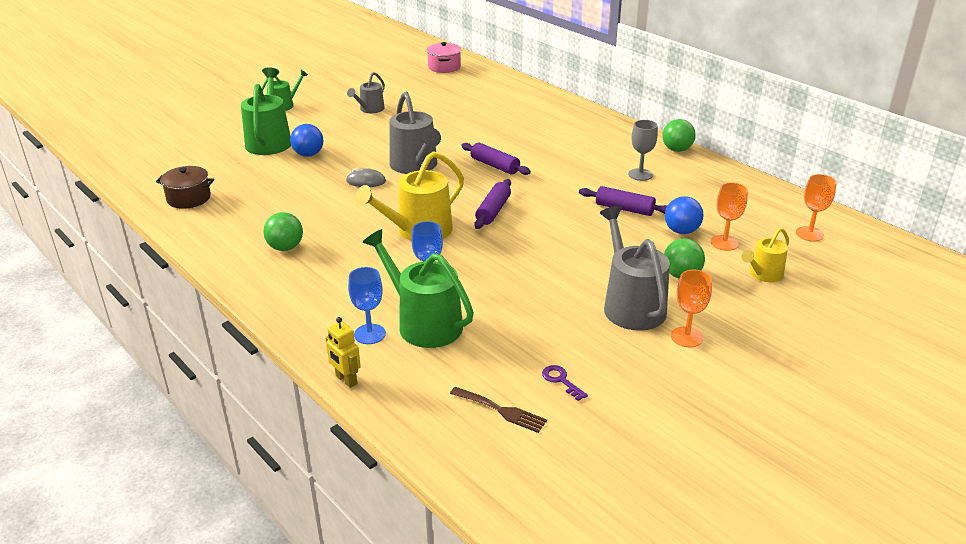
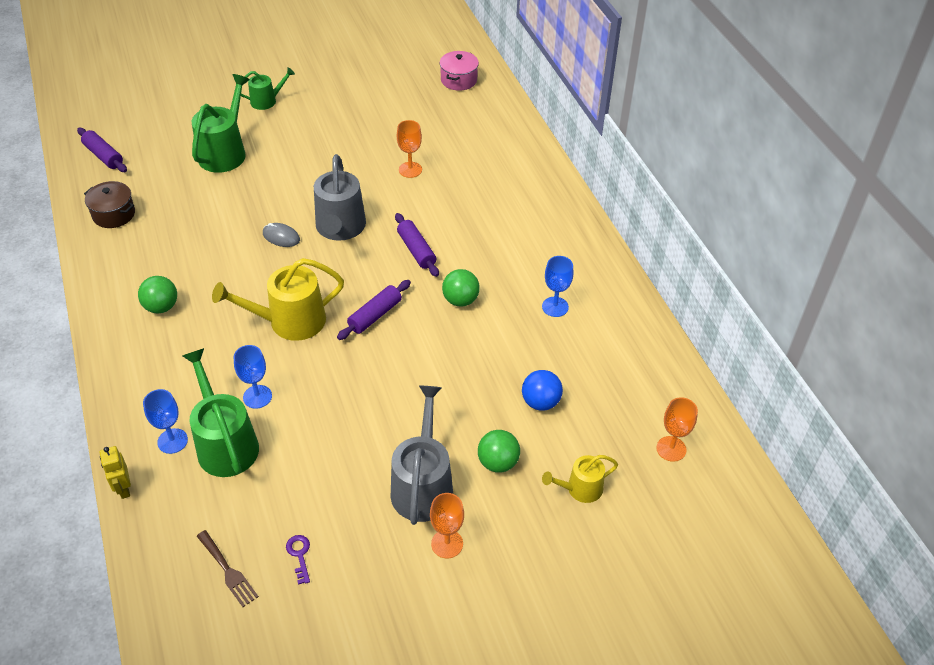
camera: 20 degrees right, 15 degrees up
(308, 154) = (250, 182): blue ball -> none
(370, 109) = (345, 129): grey watering can -> none
(624, 209) = (505, 352): purple rolling pin -> purple rolling pin (104, 156)
(640, 174) = (555, 307): grey goblet -> blue goblet
(677, 150) = (620, 280): green ball -> green ball (460, 300)
(724, 243) = (572, 433): orange goblet -> orange goblet (410, 170)

